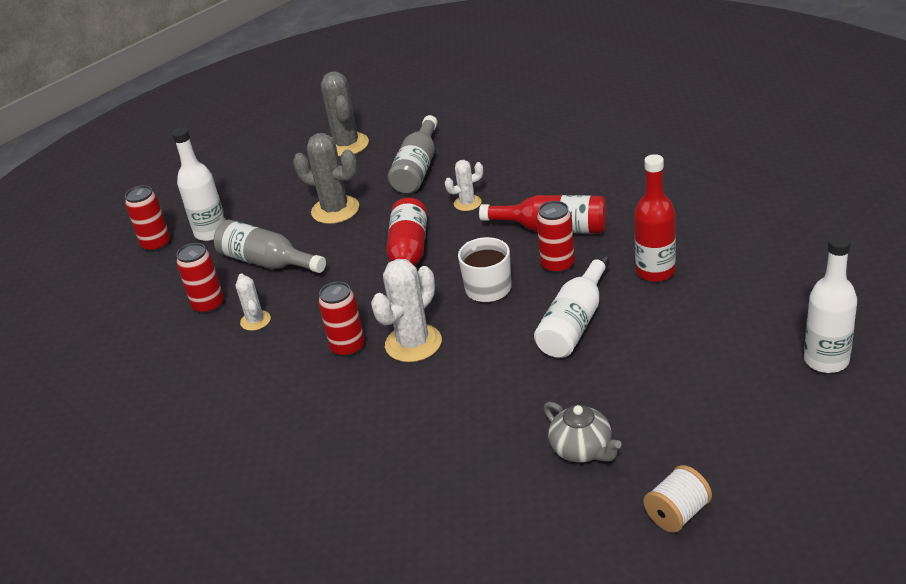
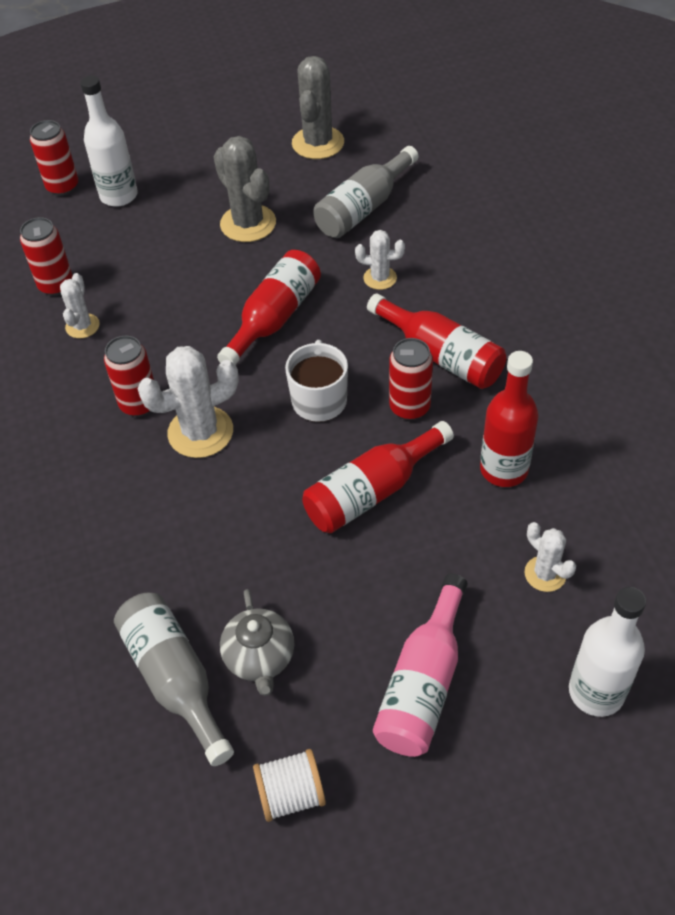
camera: 25 degrees right, 15 degrees up
(267, 262) = (141, 258): grey bottle -> grey bottle (175, 679)
(575, 322) = (372, 492): white bottle -> red bottle
(710, 409) = (423, 683): none -> pink bottle
(735, 314) = (545, 574): none -> white cactus

